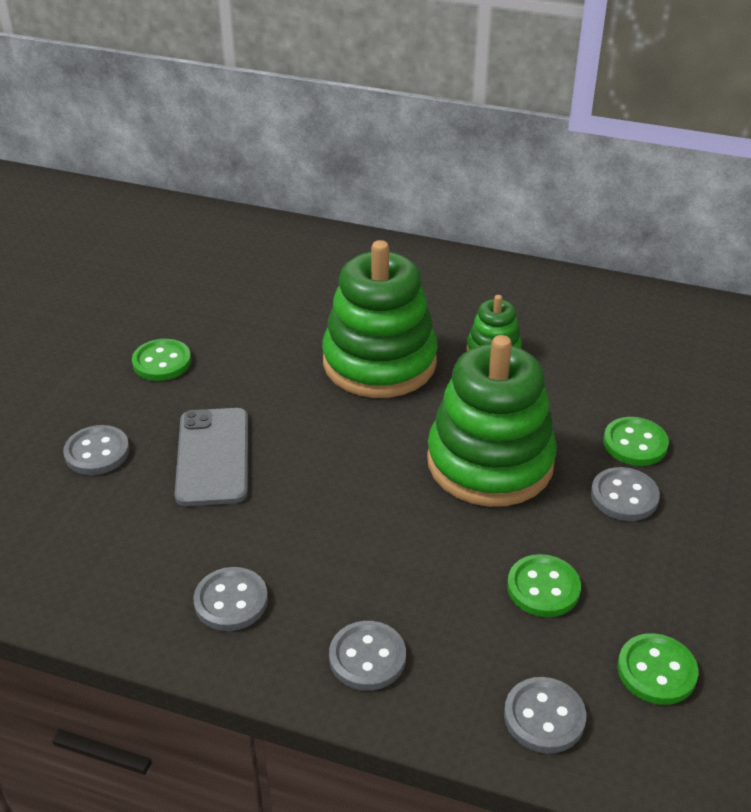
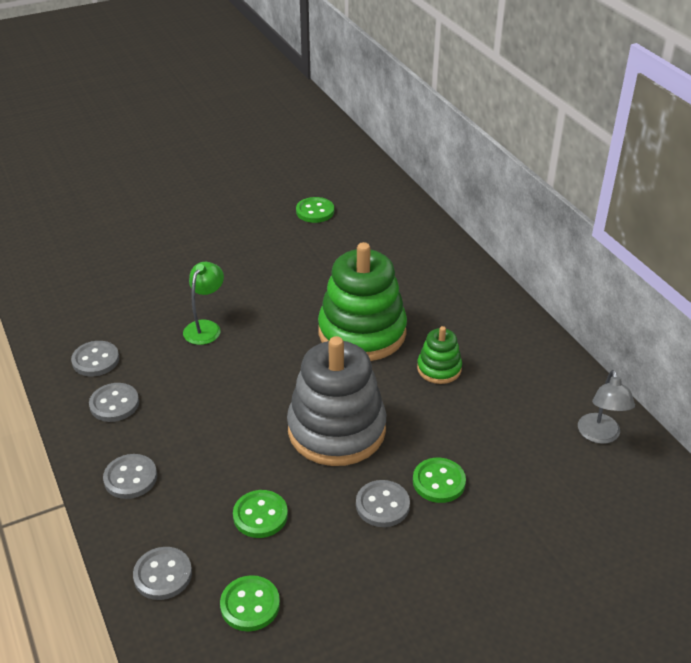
camera: 45 degrees right, 0 degrees up
(97, 452) = (160, 289): grey button -> grey button (95, 360)
(162, 362) = (252, 261): green button -> green button (315, 211)
(213, 457) = (206, 327): grey phone -> green lamp
(490, 462) = (336, 430): green stacking toy -> grey stacking toy
(686, 323) = (600, 435): none -> grey lamp

